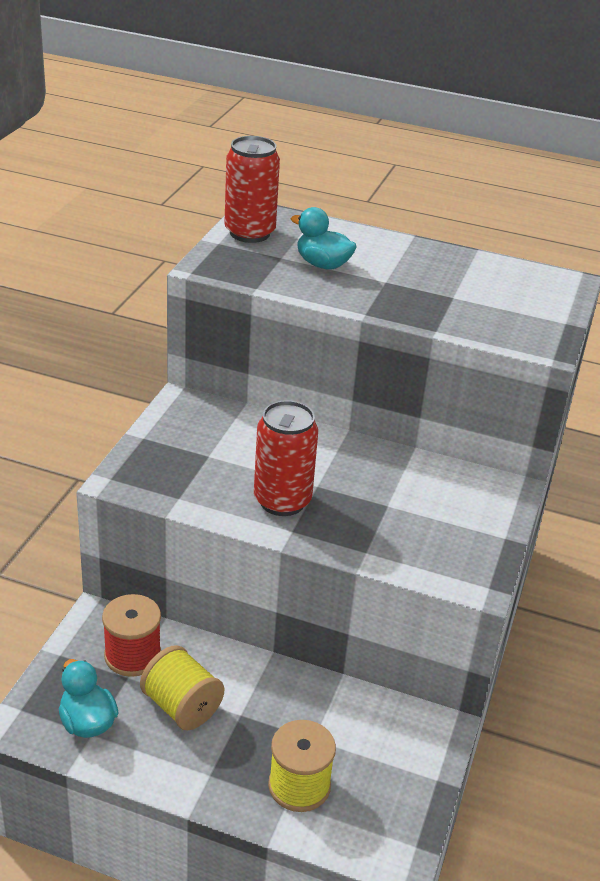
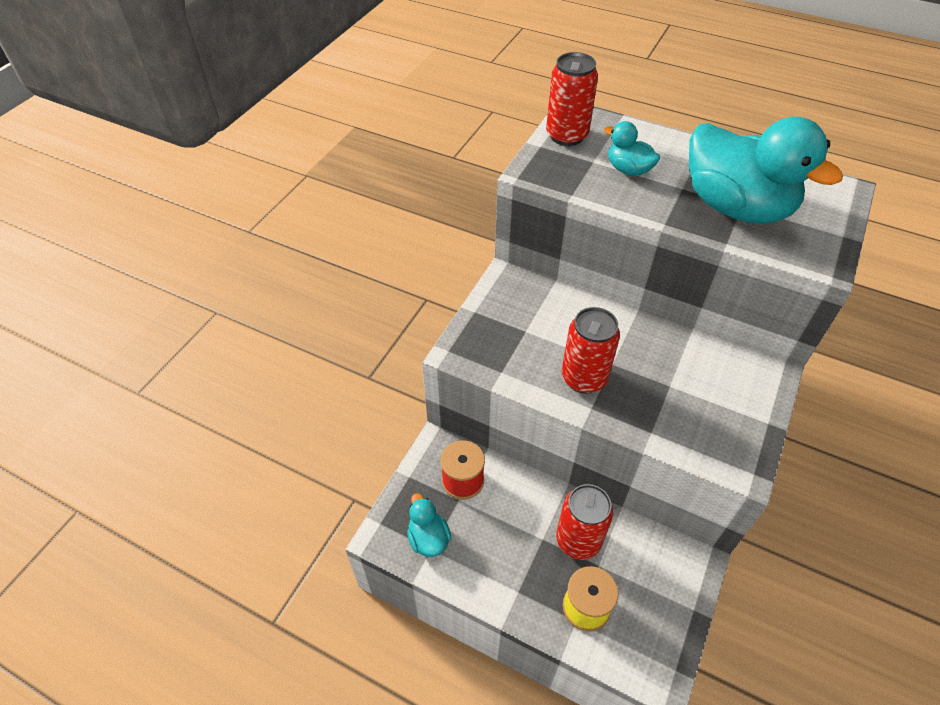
camera: 10 degrees right, 15 degrees up
(182, 706) = (498, 529): yellow spool -> none
(287, 713) = (578, 540): none -> red can
(446, 298) = (735, 207): none -> turquoise duck

